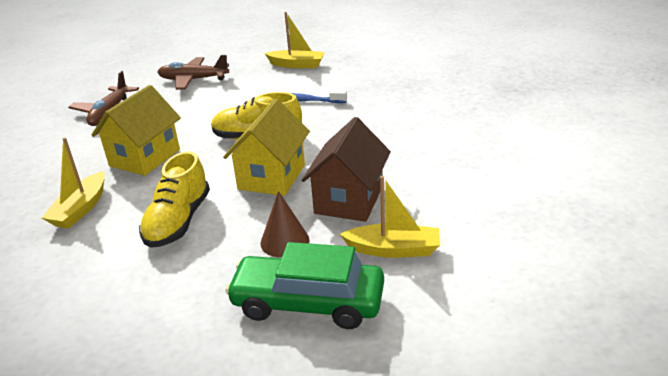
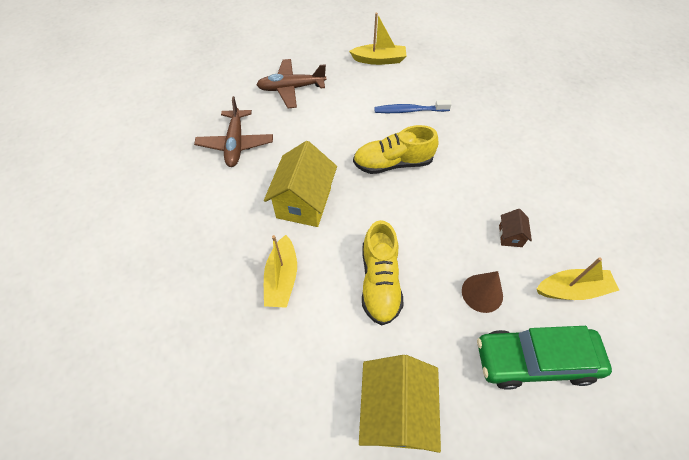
camera: 15 degrees left, 25 degrees up
(272, 177) = (432, 215): yellow house -> yellow house (395, 411)
(349, 200) = (510, 236): brown house -> brown house, size x0.47

